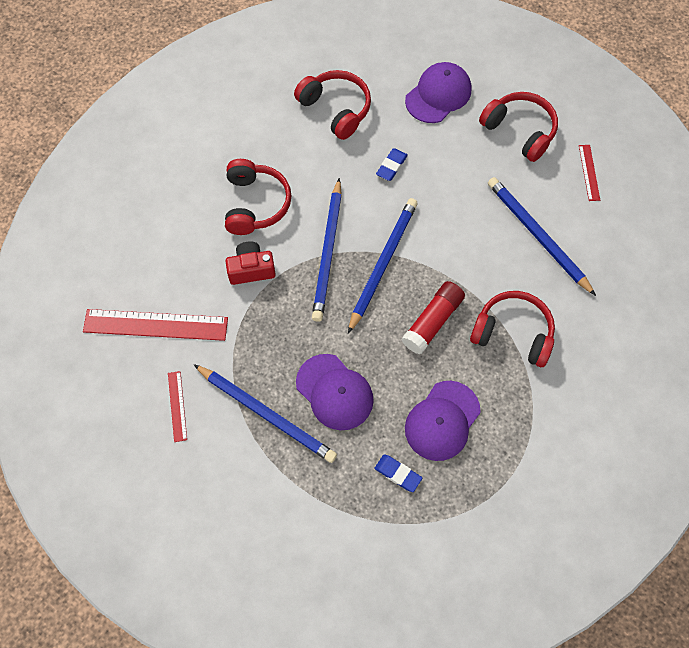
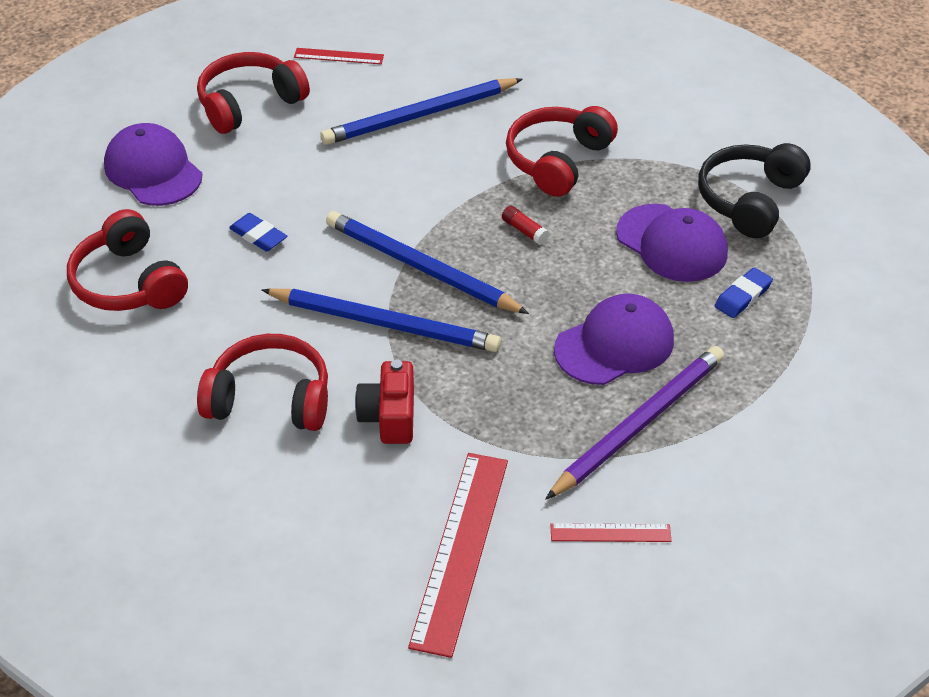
camera: 80 degrees left, 20 degrees down
(266, 414) = (639, 424): blue pencil -> purple pencil
(336, 109) = (128, 282): red headphones -> red headphones turned 90 degrees counterclockwise
(433, 321) = (524, 231): red glue stick -> red glue stick, size x0.47
(503, 473) = (750, 200): none -> black headphones

